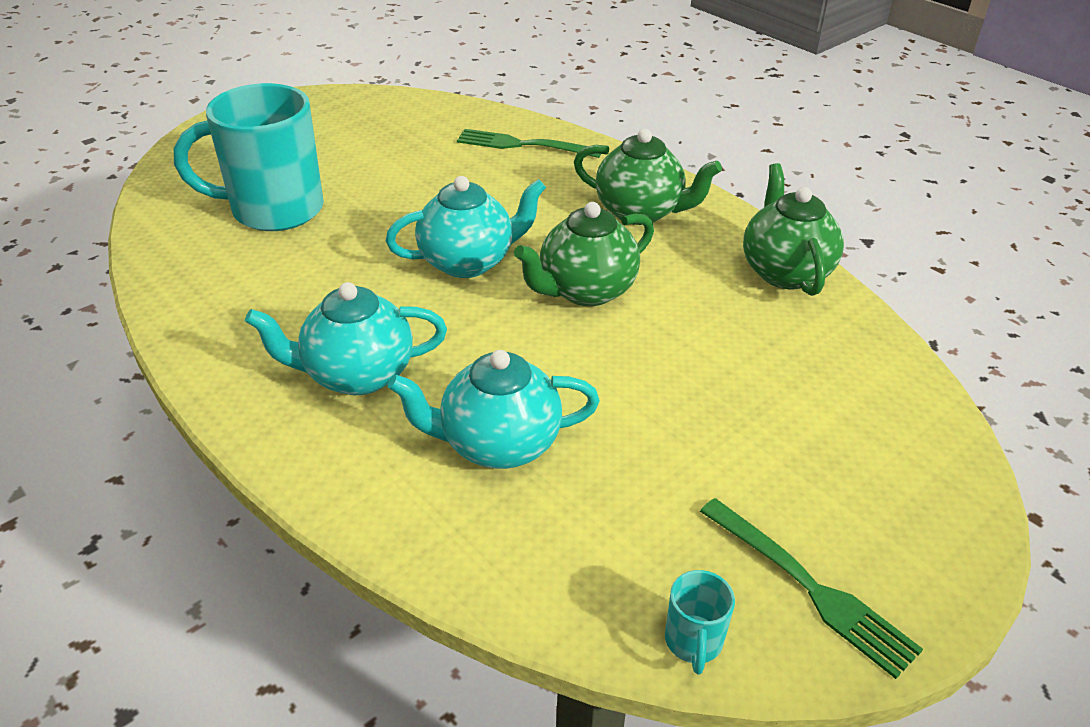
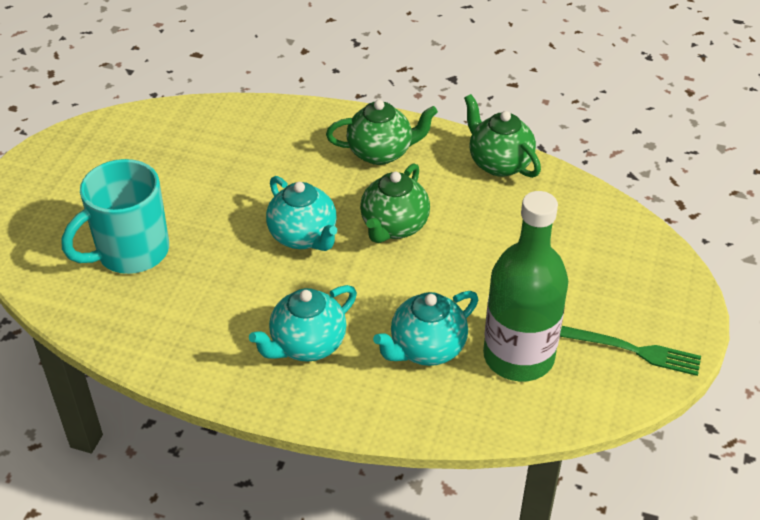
camera: 30 degrees left, 5 degrees up
(468, 262) = (303, 237): turquoise teapot -> turquoise teapot turned 105 degrees clockwise
(523, 145) = (258, 126): green fork -> none
(617, 512) = (518, 356): none -> green bottle
(693, 642) = (602, 404): turquoise mug -> none

